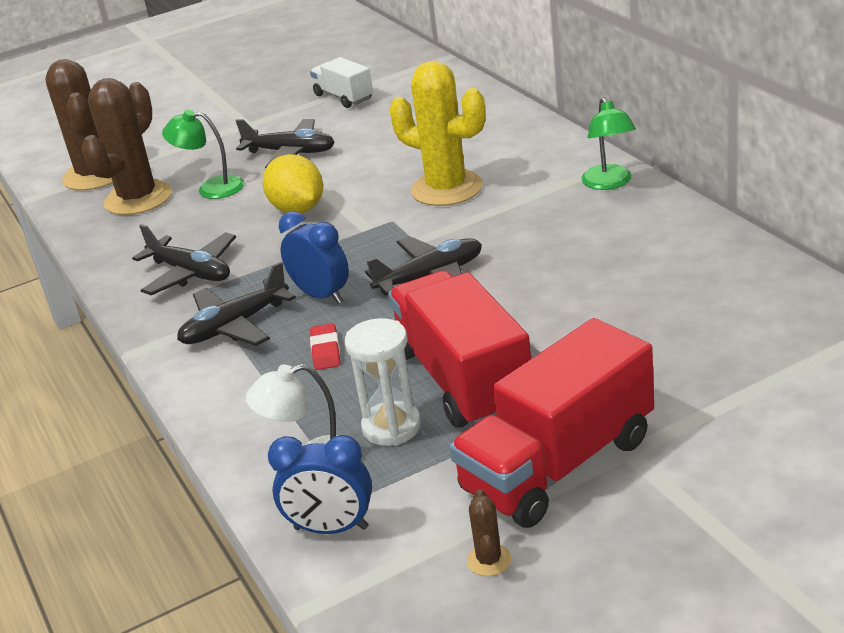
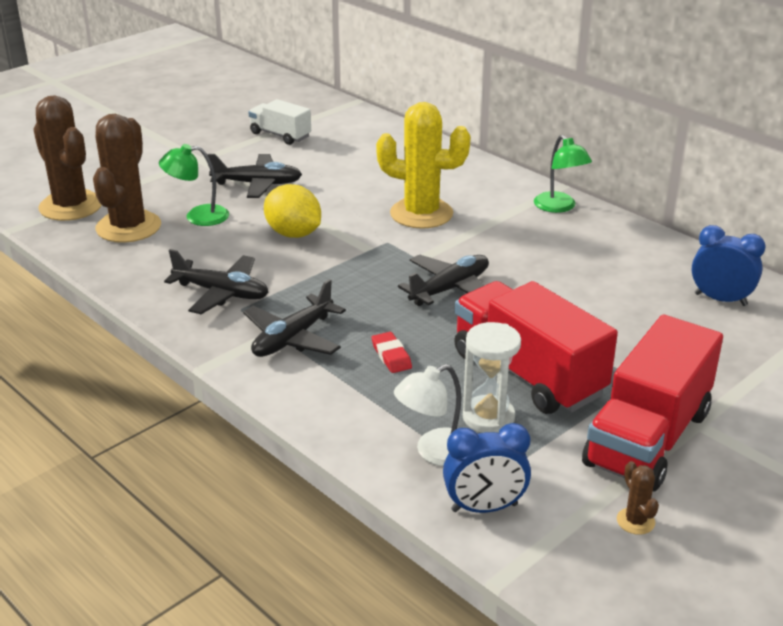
camera: 20 degrees left, 0 degrees up
(321, 295) = (359, 308): blue clock -> blue clock (720, 299)

